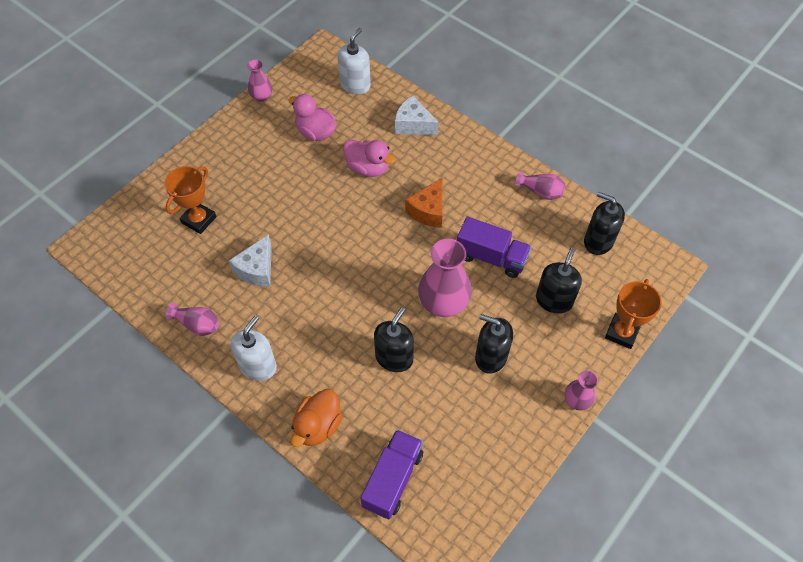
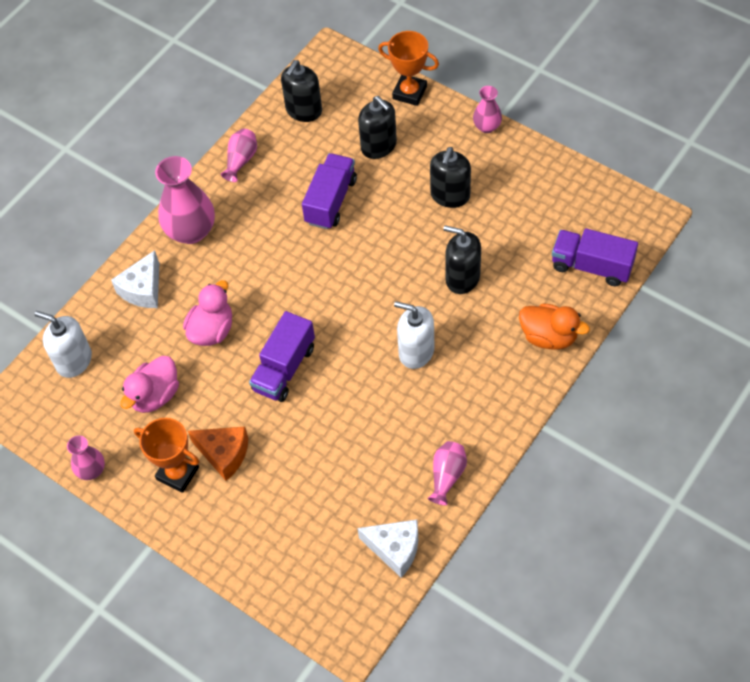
camera: 90 degrees left, 0 degrees up
(199, 220) = (299, 506): orange trophy -> orange trophy (178, 473)
(257, 269) = (366, 427): white cheese -> white cheese (395, 549)
(258, 366) = (490, 403): white soap dispenser -> white soap dispenser (416, 351)
(323, 215) = (284, 368): none -> purple truck
(428, 211) = (273, 263): orange cheese -> orange cheese (224, 454)
(443, 303) = (392, 240): pink vase -> pink vase (191, 231)
(554, 300) = (379, 146): black soap dispenser -> black soap dispenser turned 150 degrees counterclockwise

